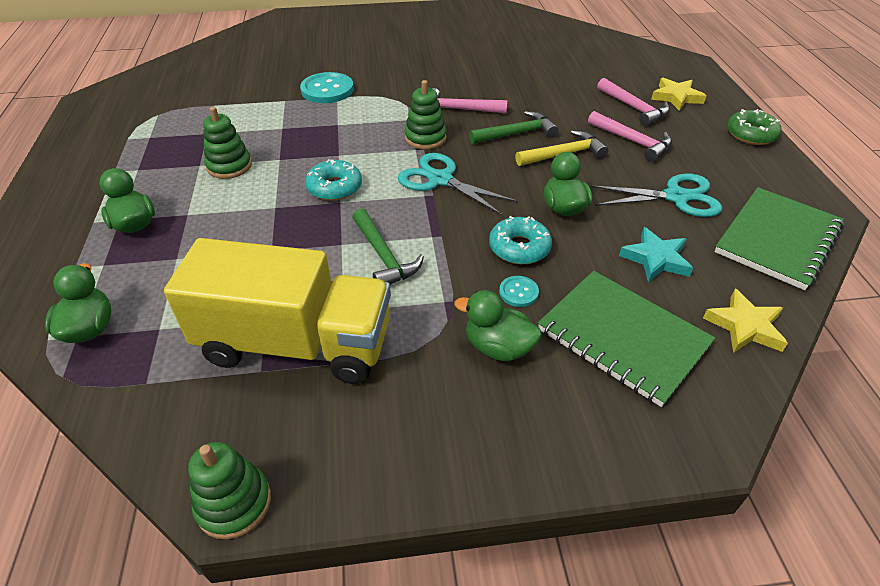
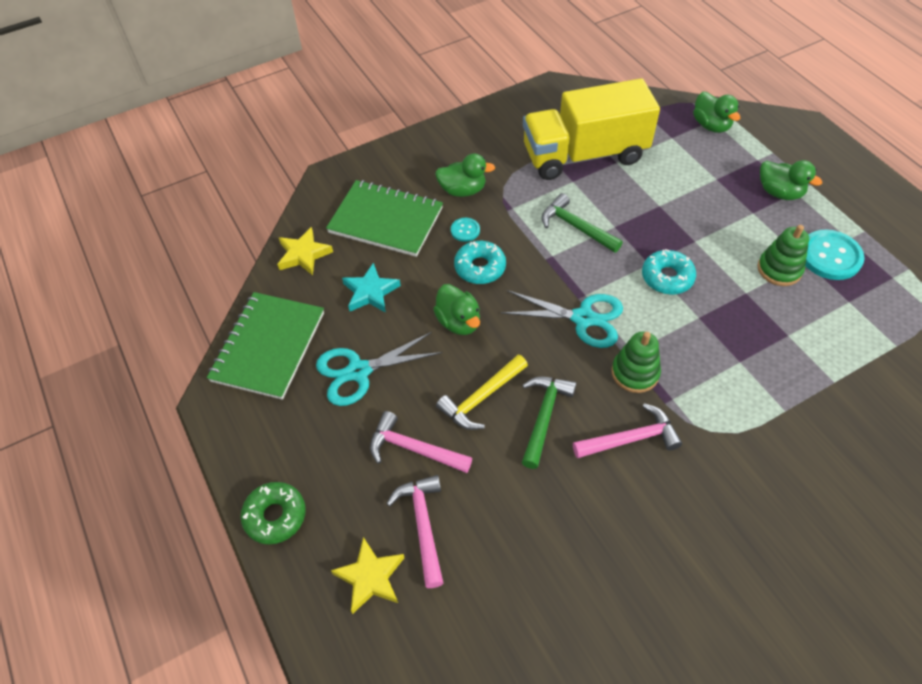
camera: 160 degrees right, 10 degrees up
(234, 503) = (551, 87): green stacking toy -> none
(327, 90) = (809, 421): turquoise button -> turquoise button (830, 256)
(517, 133) = (544, 416): green hammer -> green hammer turned 150 degrees clockwise
(634, 108) = (423, 525): pink hammer -> pink hammer turned 45 degrees clockwise

